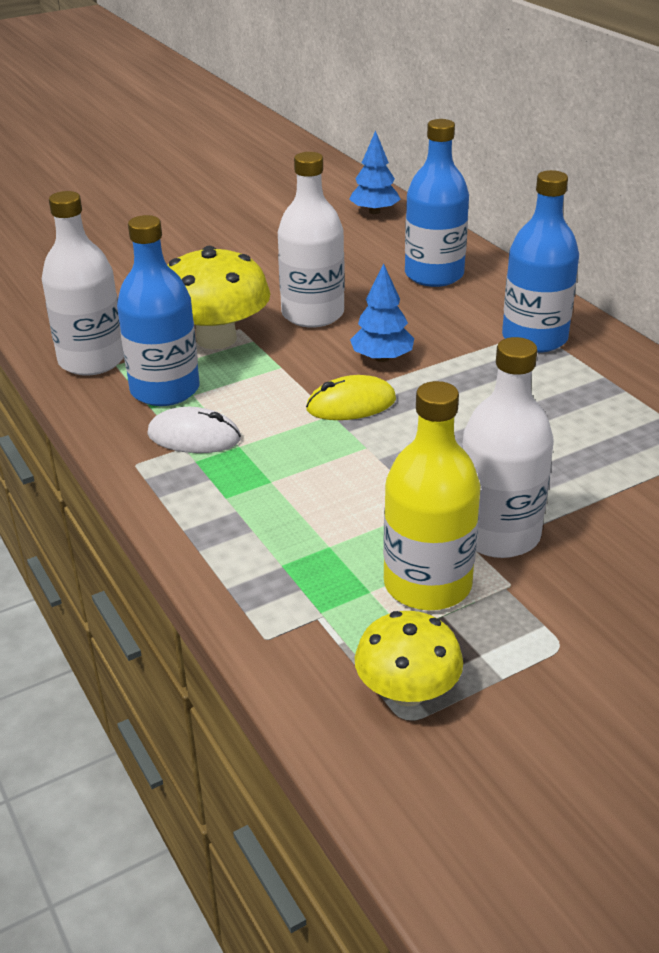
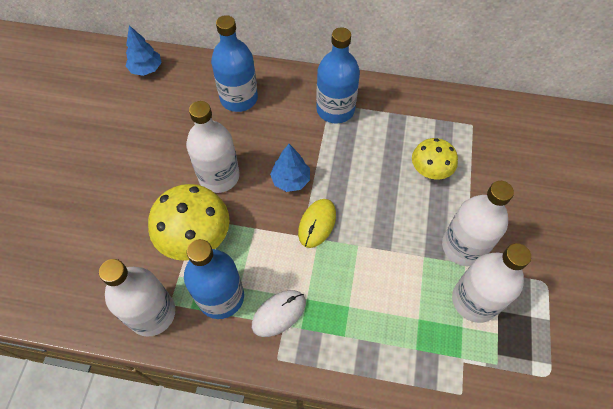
camera: 50 degrees left, 25 degrees up
(407, 691) = (533, 362): yellow mushroom -> yellow mushroom (430, 170)
(427, 584) = (474, 300): yellow bottle -> white bottle

